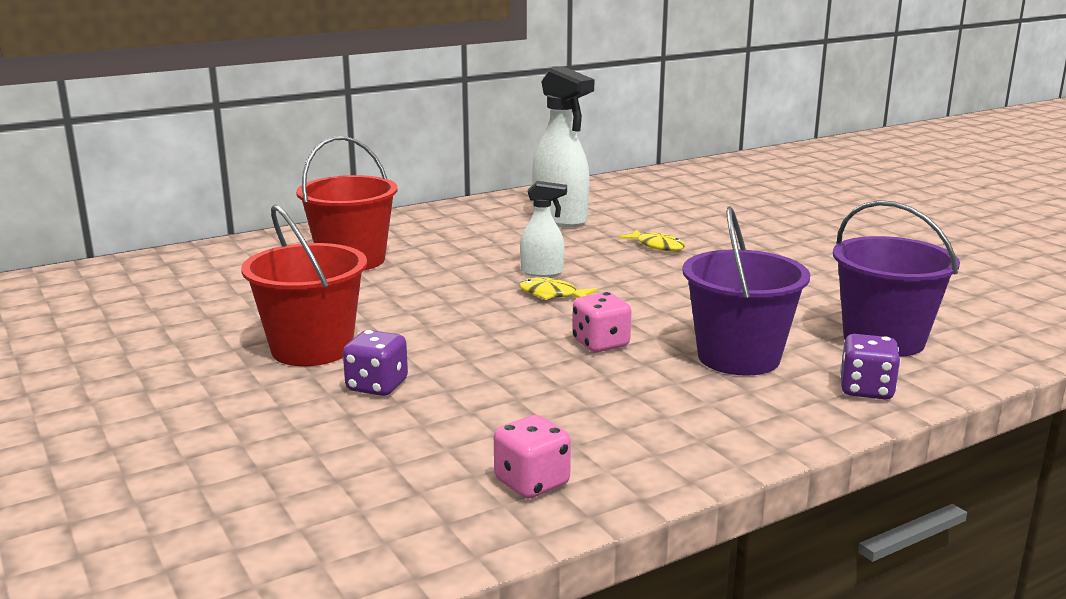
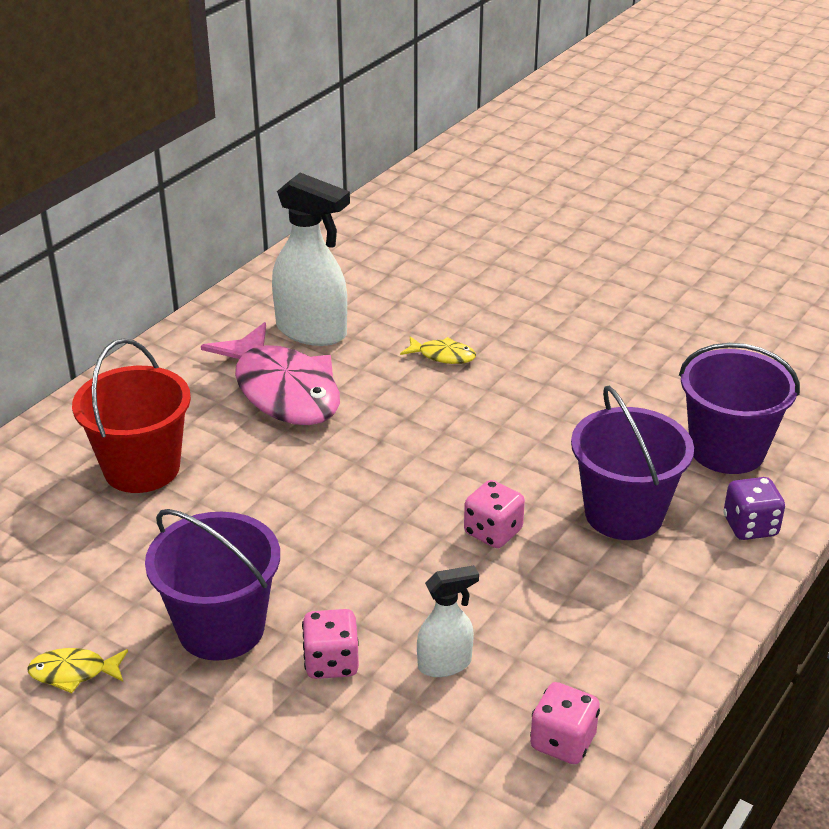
camera: 25 degrees left, 15 degrees up
(312, 349) = (221, 628): red bucket -> purple bucket
(377, 386) = (331, 662): purple dice -> pink dice
(504, 242) = (283, 390): none -> pink fish
(542, 272) = (360, 433): white spray bottle -> white spray bottle (445, 664)
(552, 295) = (395, 468): yellow fish -> yellow fish (73, 672)

